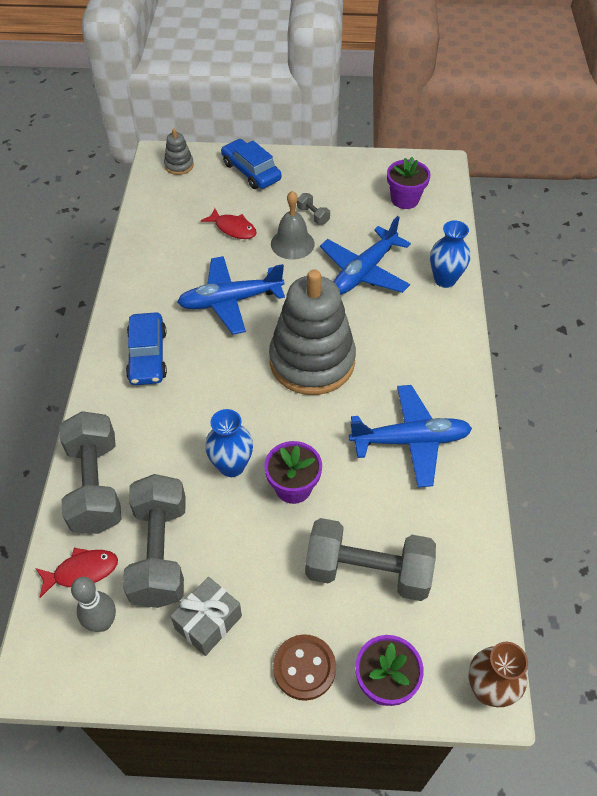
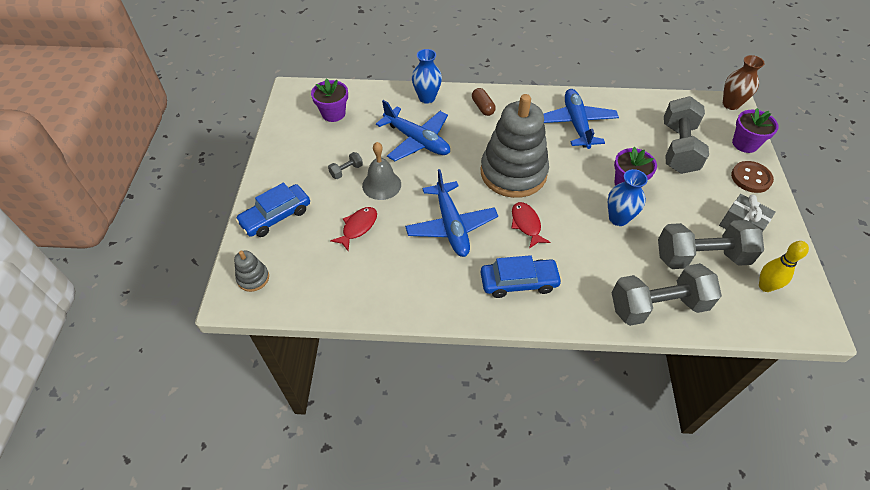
camera: 90 degrees left, 0 degrees up
(82, 571) = (732, 305): red fish -> red fish (526, 224)
(103, 623) = (765, 286): grey bowling pin -> yellow bowling pin
(433, 336) = (483, 107): none -> brown capsule

